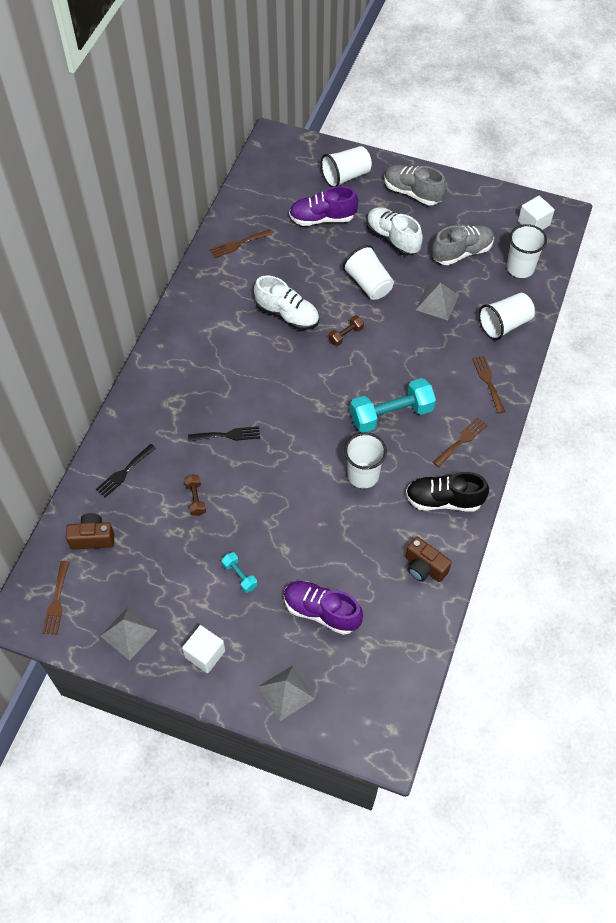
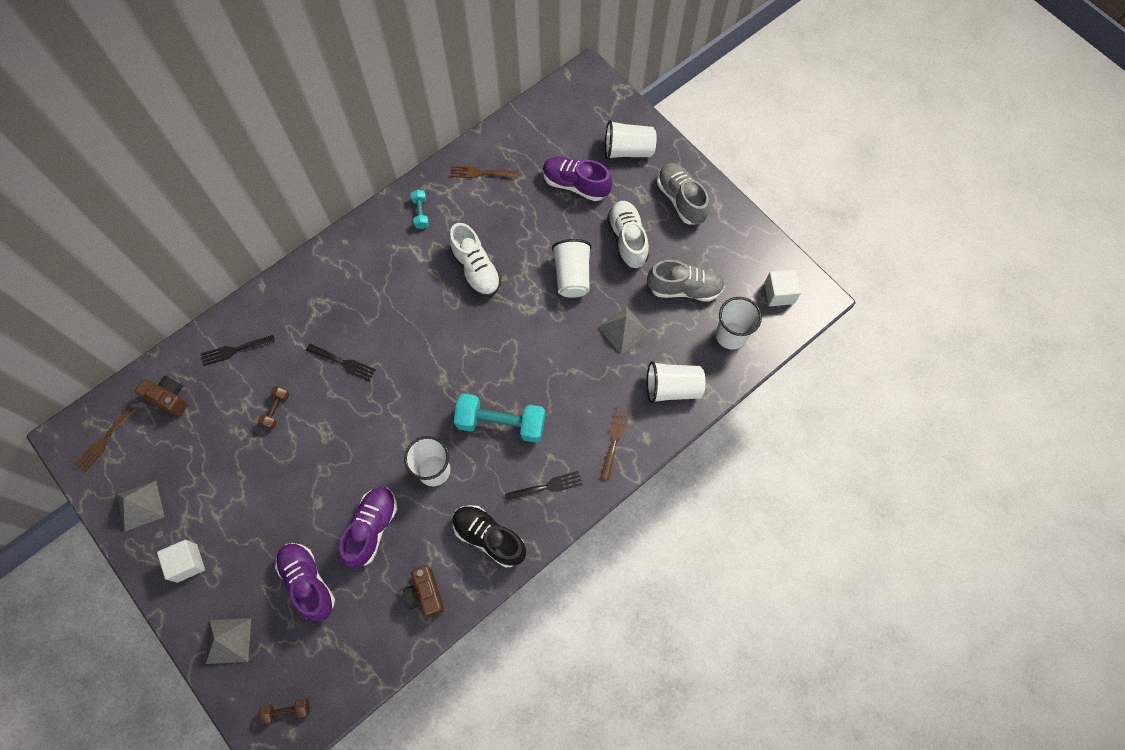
camera: 30 degrees right, 10 degrees up
(239, 576) = (263, 506): turquoise dumbbell -> turquoise dumbbell (420, 213)
(344, 544) = (372, 528): none -> purple shoe
(346, 335) = (515, 319): brown dumbbell -> brown dumbbell (287, 710)
(461, 440) = (547, 486): brown fork -> black fork

